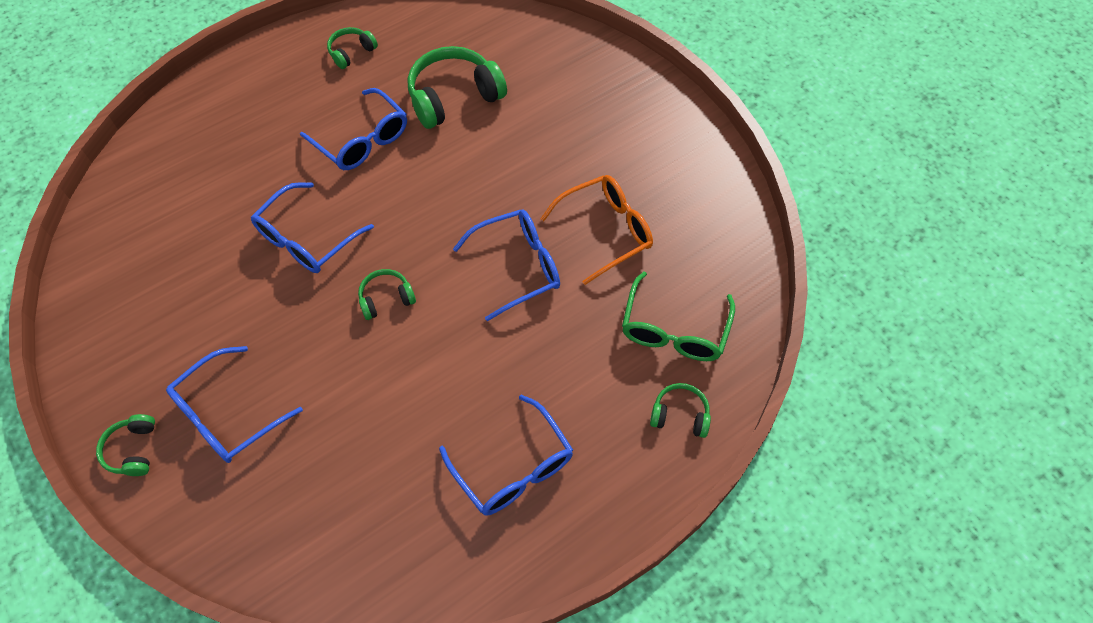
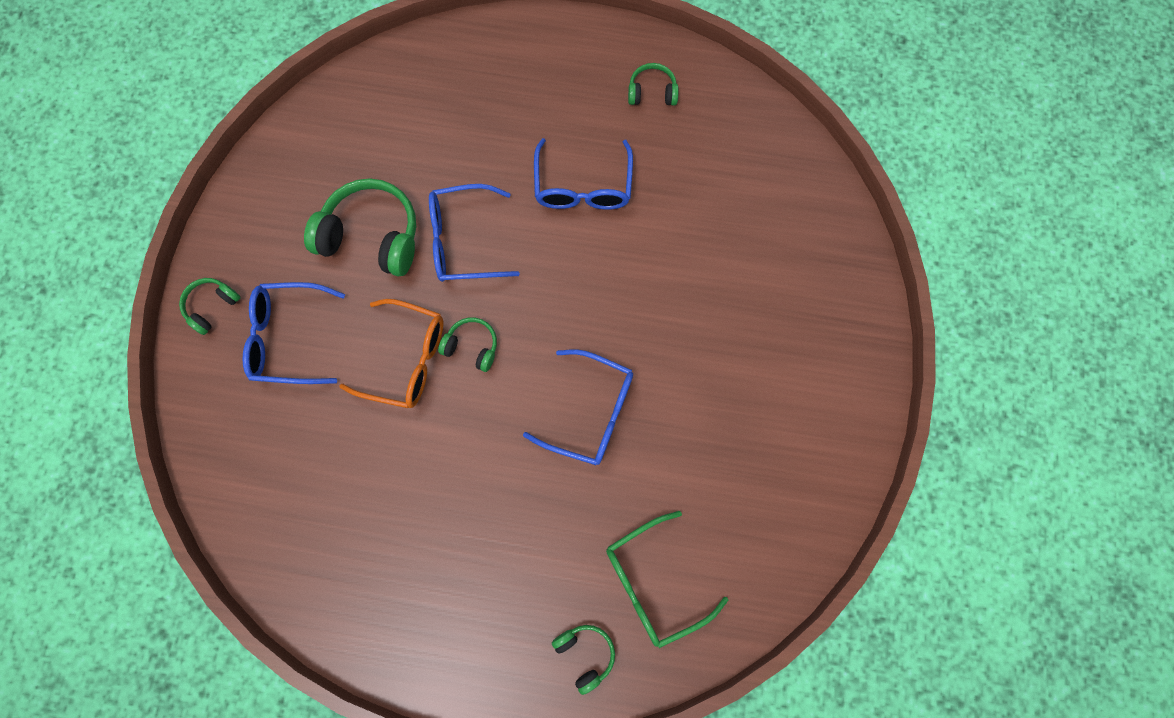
camera: 45 degrees right, 15 degrees up
(454, 97) = (692, 209): green headphones -> green headphones (372, 236)
(513, 467) = (430, 569): blue glasses -> none
(605, 231) = (688, 446): orange glasses -> orange glasses (406, 359)

